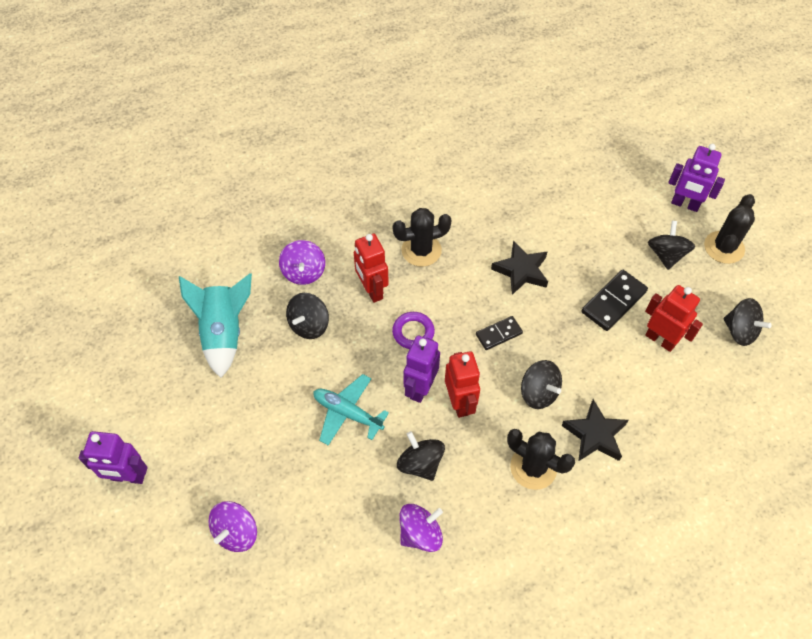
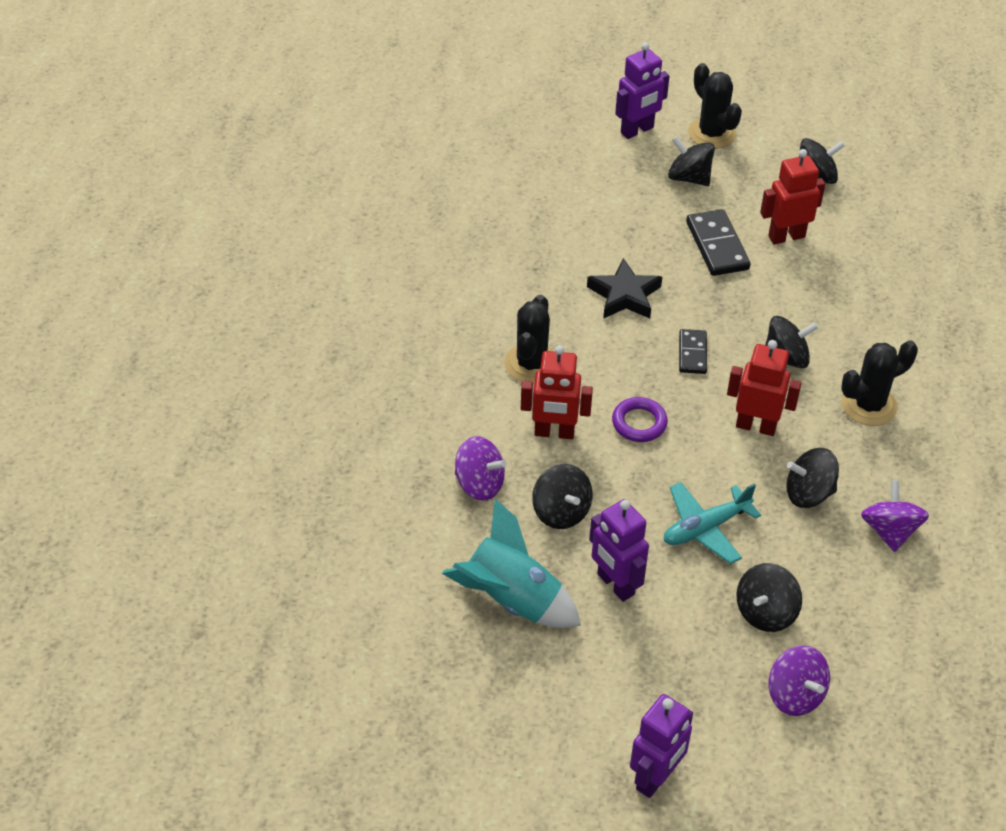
camera: 60 degrees left, 10 degrees down
(297, 482) = (765, 612): none -> black spinning top
(420, 388) = (715, 450): purple robot -> purple robot (615, 585)
(595, 434) = (861, 340): black star -> none

